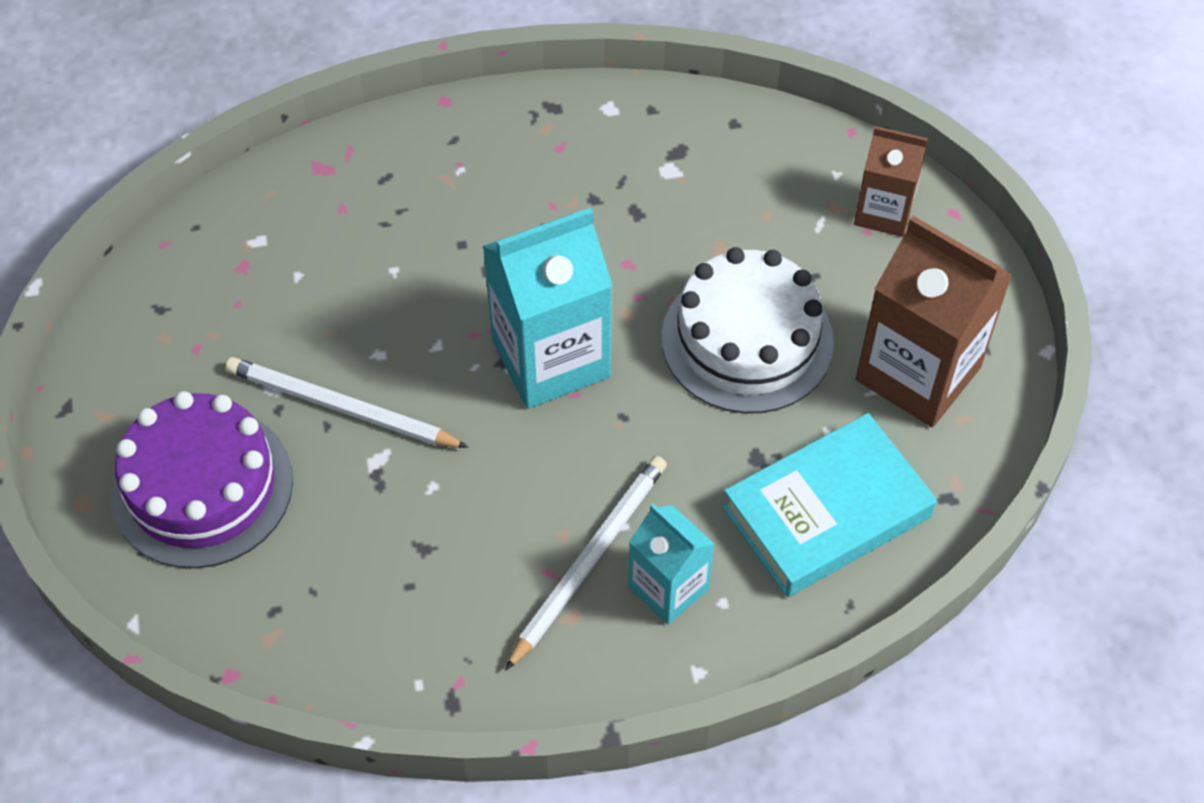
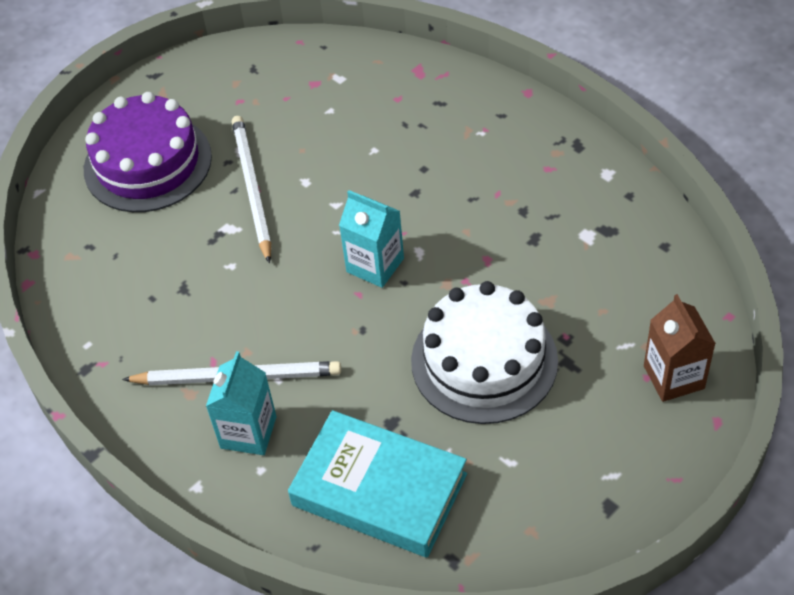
camera: 60 degrees right, 5 degrees down
(551, 358) = (375, 265): turquoise carton -> turquoise carton, size x0.59
(918, 373) = (546, 480): brown carton -> none

